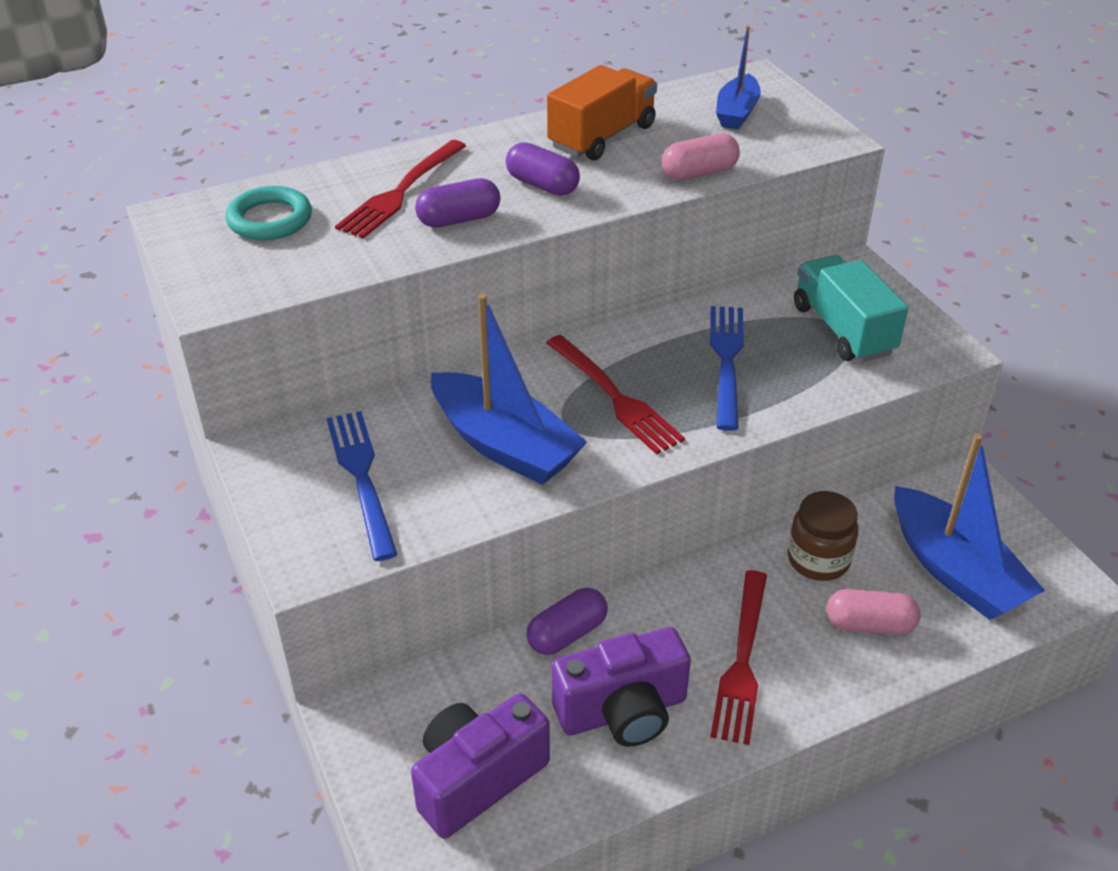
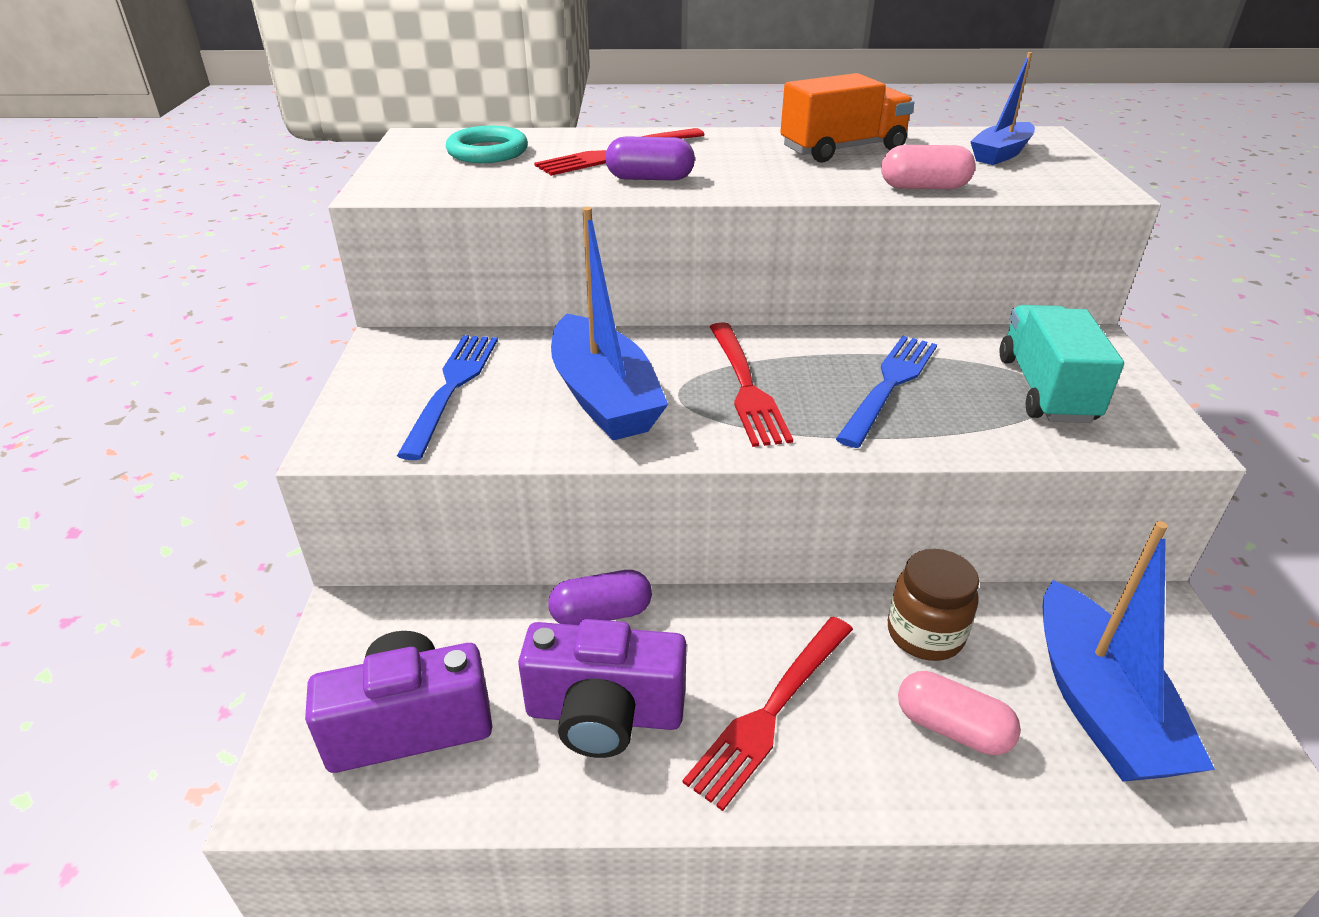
camera: 25 degrees right, 5 degrees down
(542, 185) = (752, 170): purple capsule -> none

